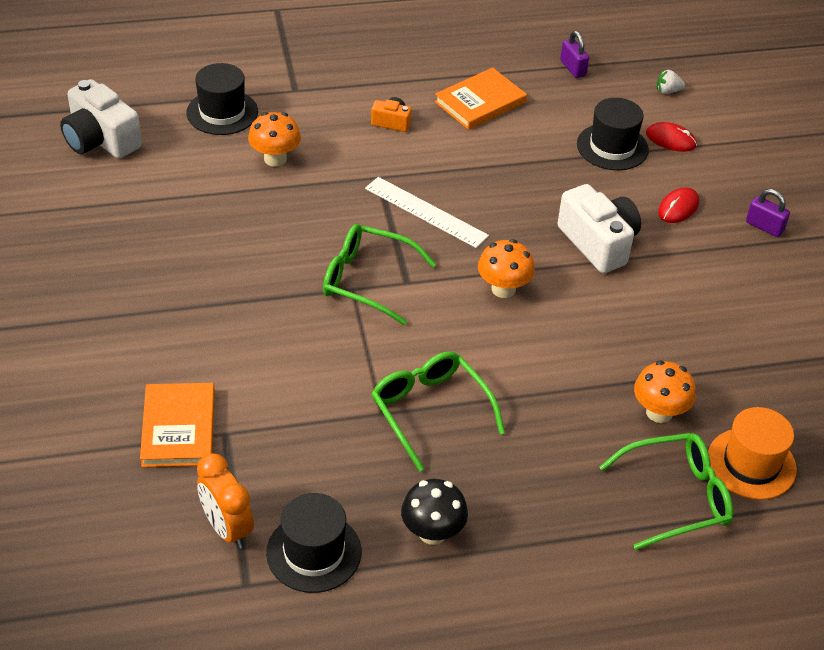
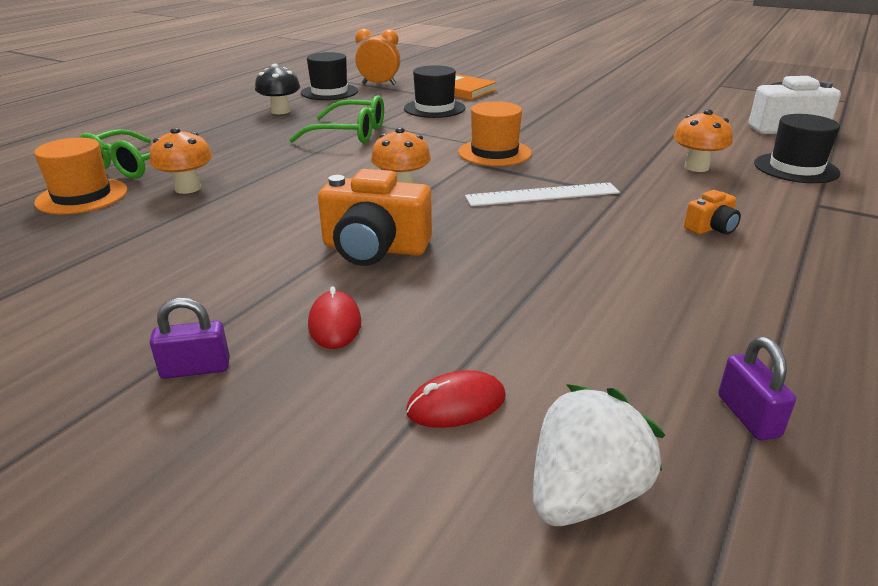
camera: 135 degrees right, 15 degrees down
(367, 280) = (494, 153): green glasses -> orange hat
(480, 102) = (709, 292): orange book -> none
(573, 68) = (748, 416): purple padlock -> purple padlock turned 60 degrees clockwise
(598, 243) = (374, 248): white camera -> orange camera
(612, 147) = (506, 341): black hat -> black hat (434, 108)
(667, 91) = (584, 495): white strawberry -> white strawberry, size x2.05

